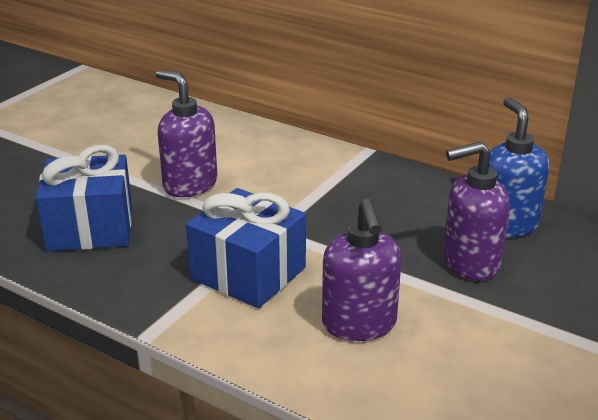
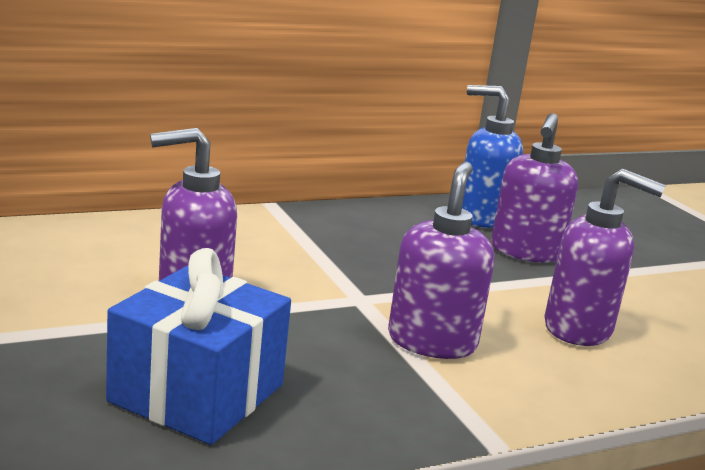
camera: 60 degrees left, 10 degrees down
(248, 273) = (432, 342): blue gift -> purple soap dispenser

